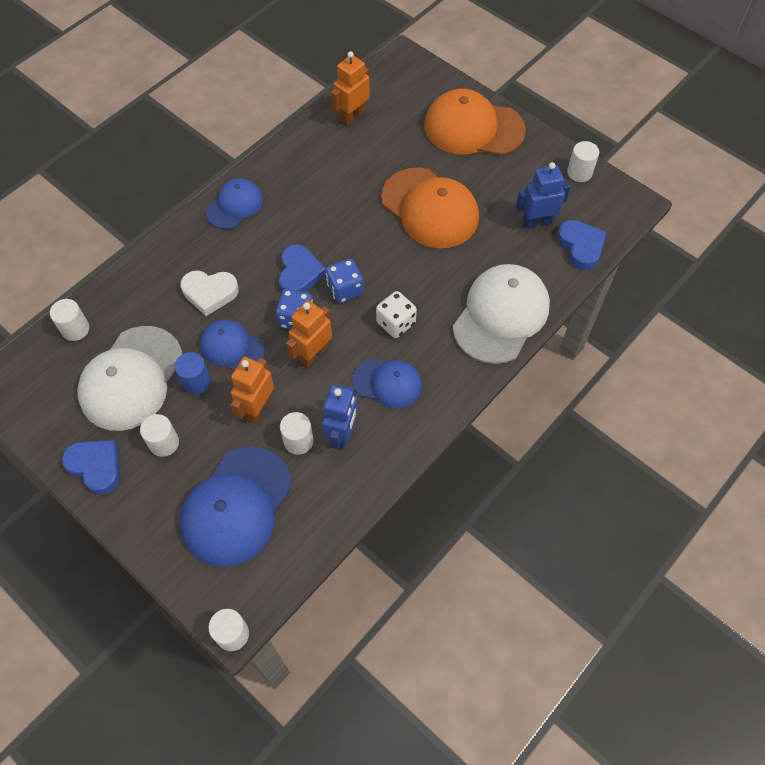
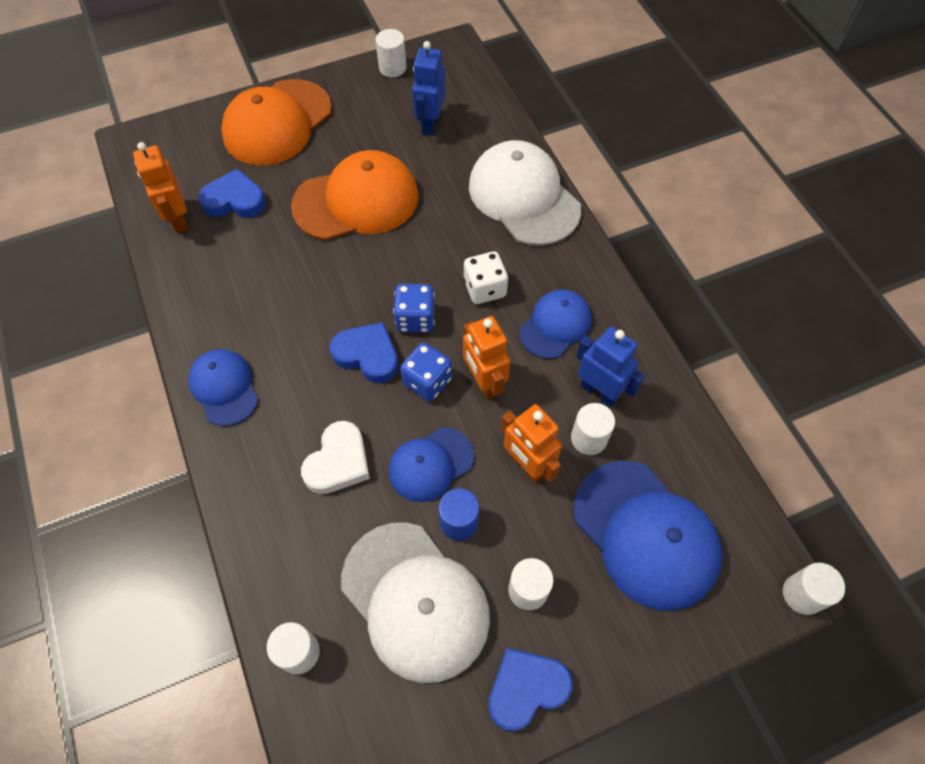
camera: 65 degrees left, 0 degrees up
(580, 246) = (479, 104): blue heart -> blue heart (234, 200)

